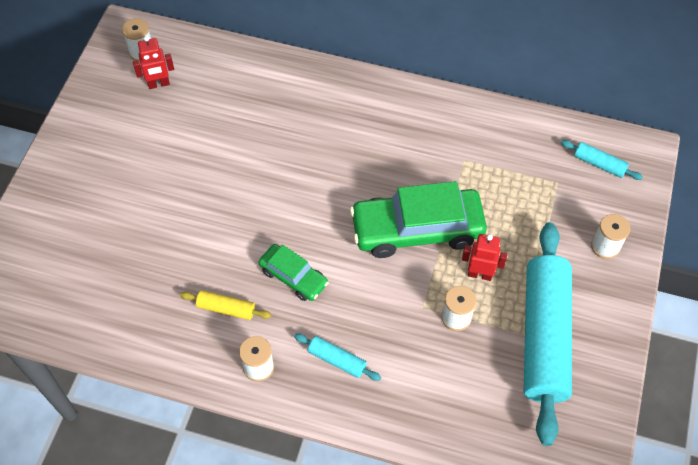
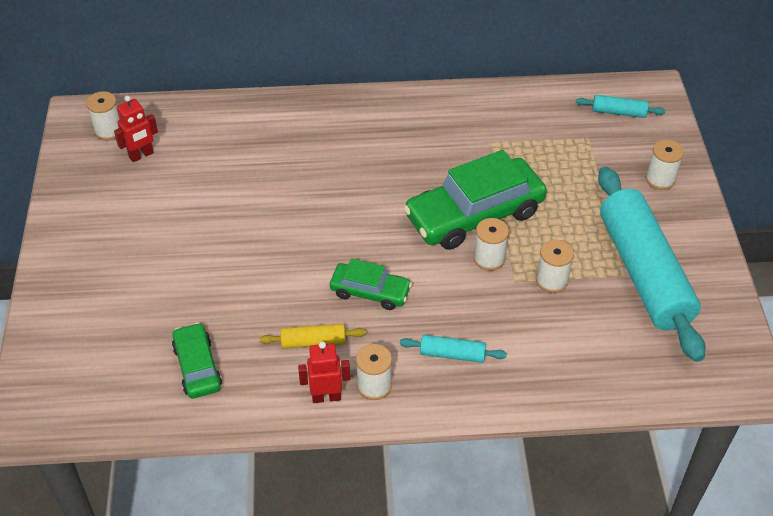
camera: 20 degrees left, 10 degrees down
(124, 300) = (197, 367): none -> green car
(410, 278) = (489, 258): none -> white spool
(479, 274) = (555, 236): red robot -> red robot (326, 397)

